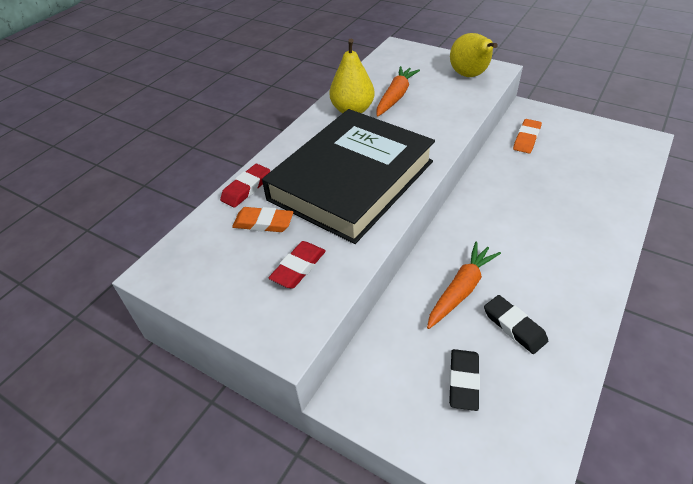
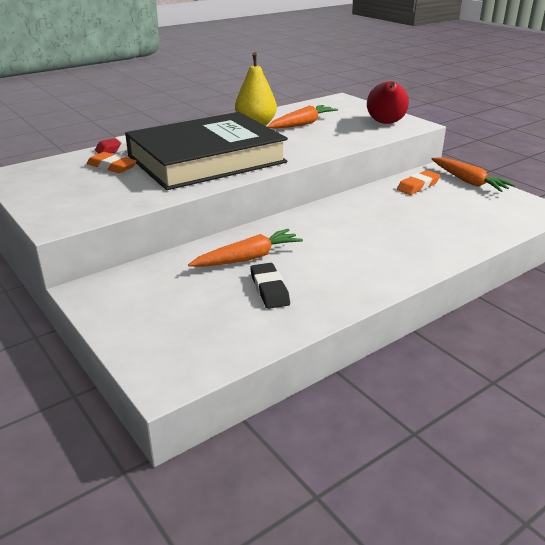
camera: 20 degrees right, 15 degrees down
(298, 267) = (109, 192): red eraser -> none
(463, 381) = (188, 307): black eraser -> none
(470, 75) = (385, 123): yellow pear -> red pear
(562, 120) = (468, 181): none -> orange carrot

